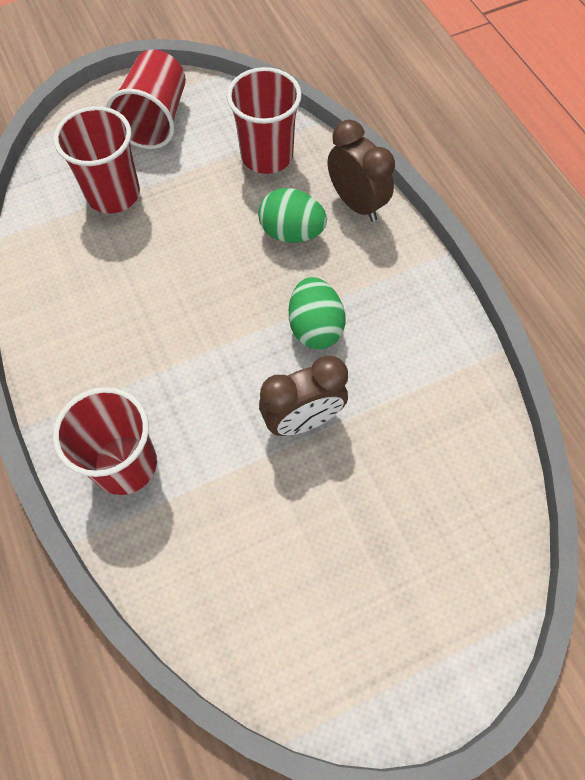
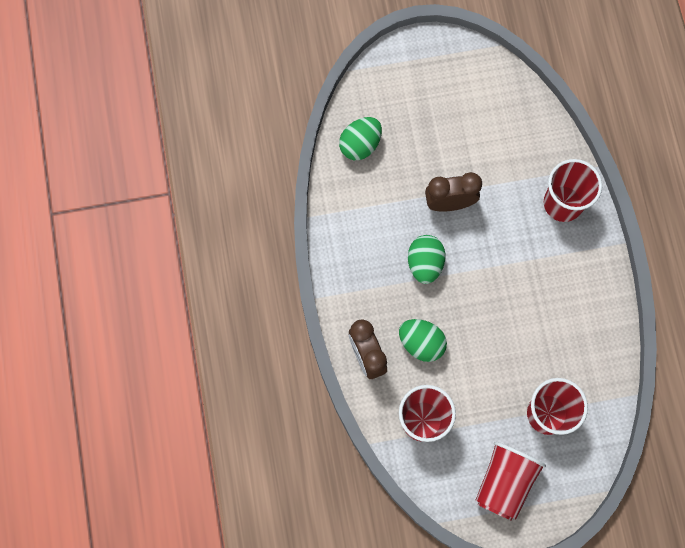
camera: 165 degrees left, 10 degrees up
(470, 476) = (360, 145): none -> green egg

